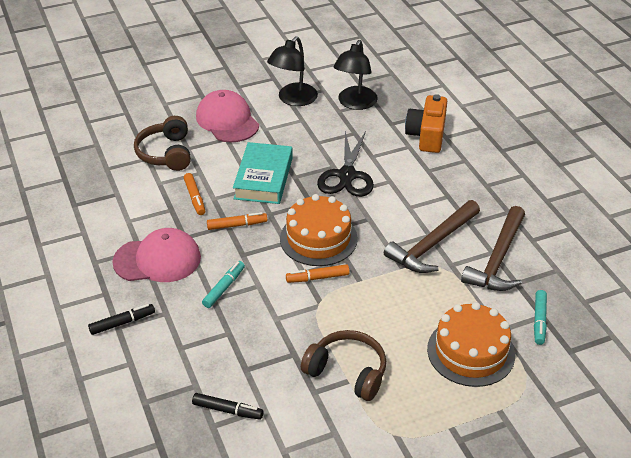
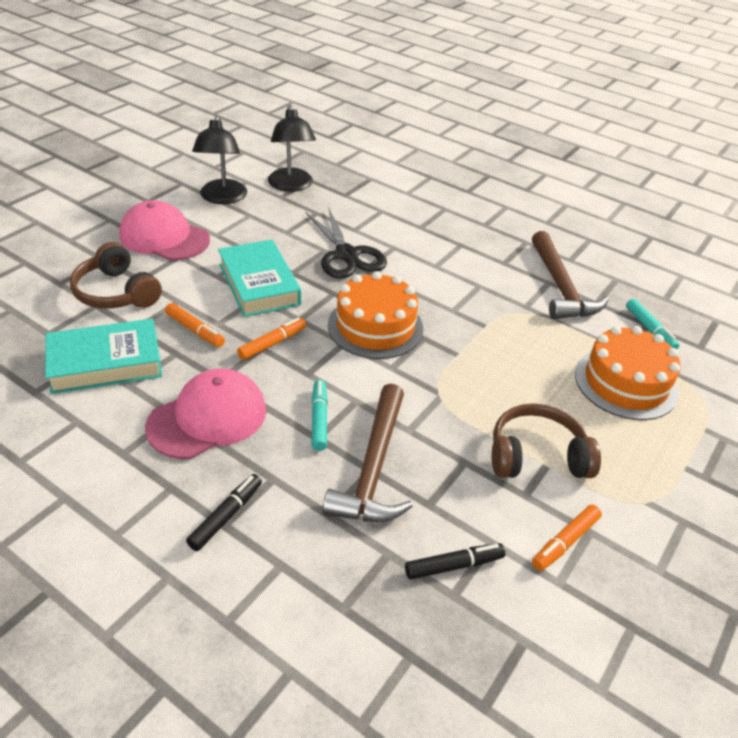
camera: 35 degrees left, 0 degrees up
(125, 201) = (105, 363): none -> turquoise book
(317, 278) = (412, 367): orange marker -> orange marker (565, 542)
(427, 135) = (389, 196): orange camera -> none
(432, 245) = (491, 294): brown hammer -> brown hammer (373, 468)

